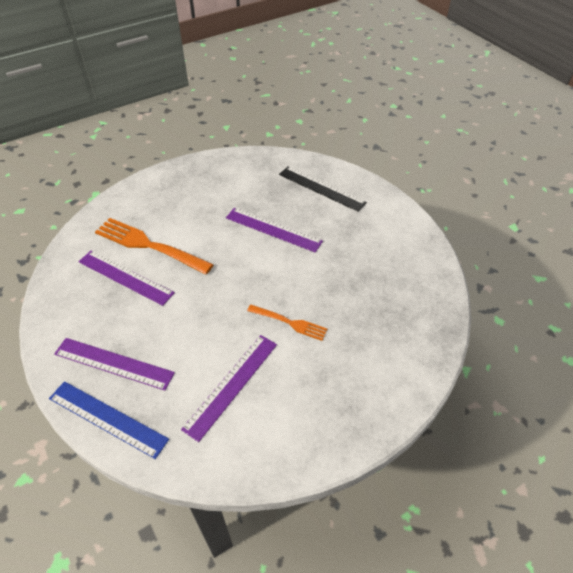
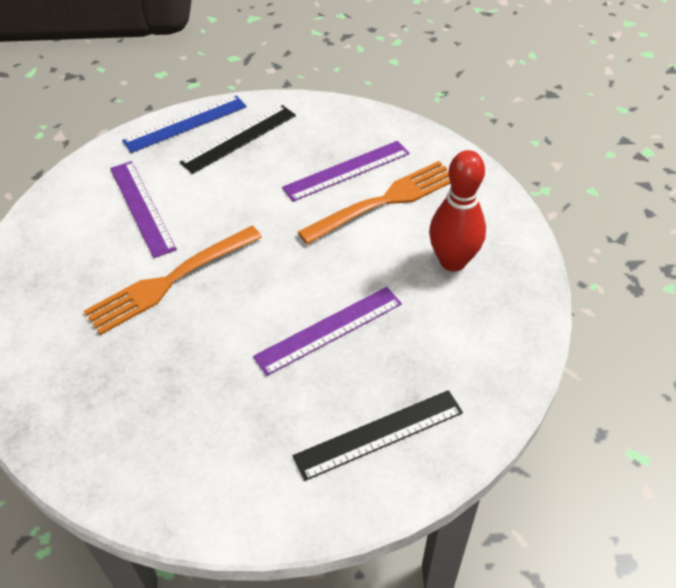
camera: 120 degrees right, 0 degrees up
(114, 363) = (239, 138): purple ruler -> black ruler
(187, 199) = (452, 261): none -> red bowling pin
(289, 322) = (170, 281): orange fork -> orange fork, size x1.80

